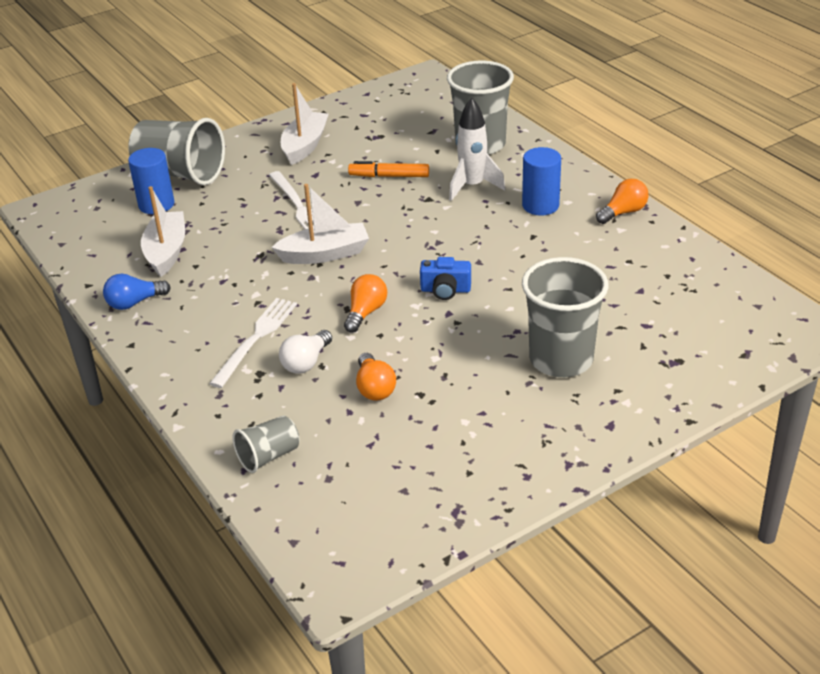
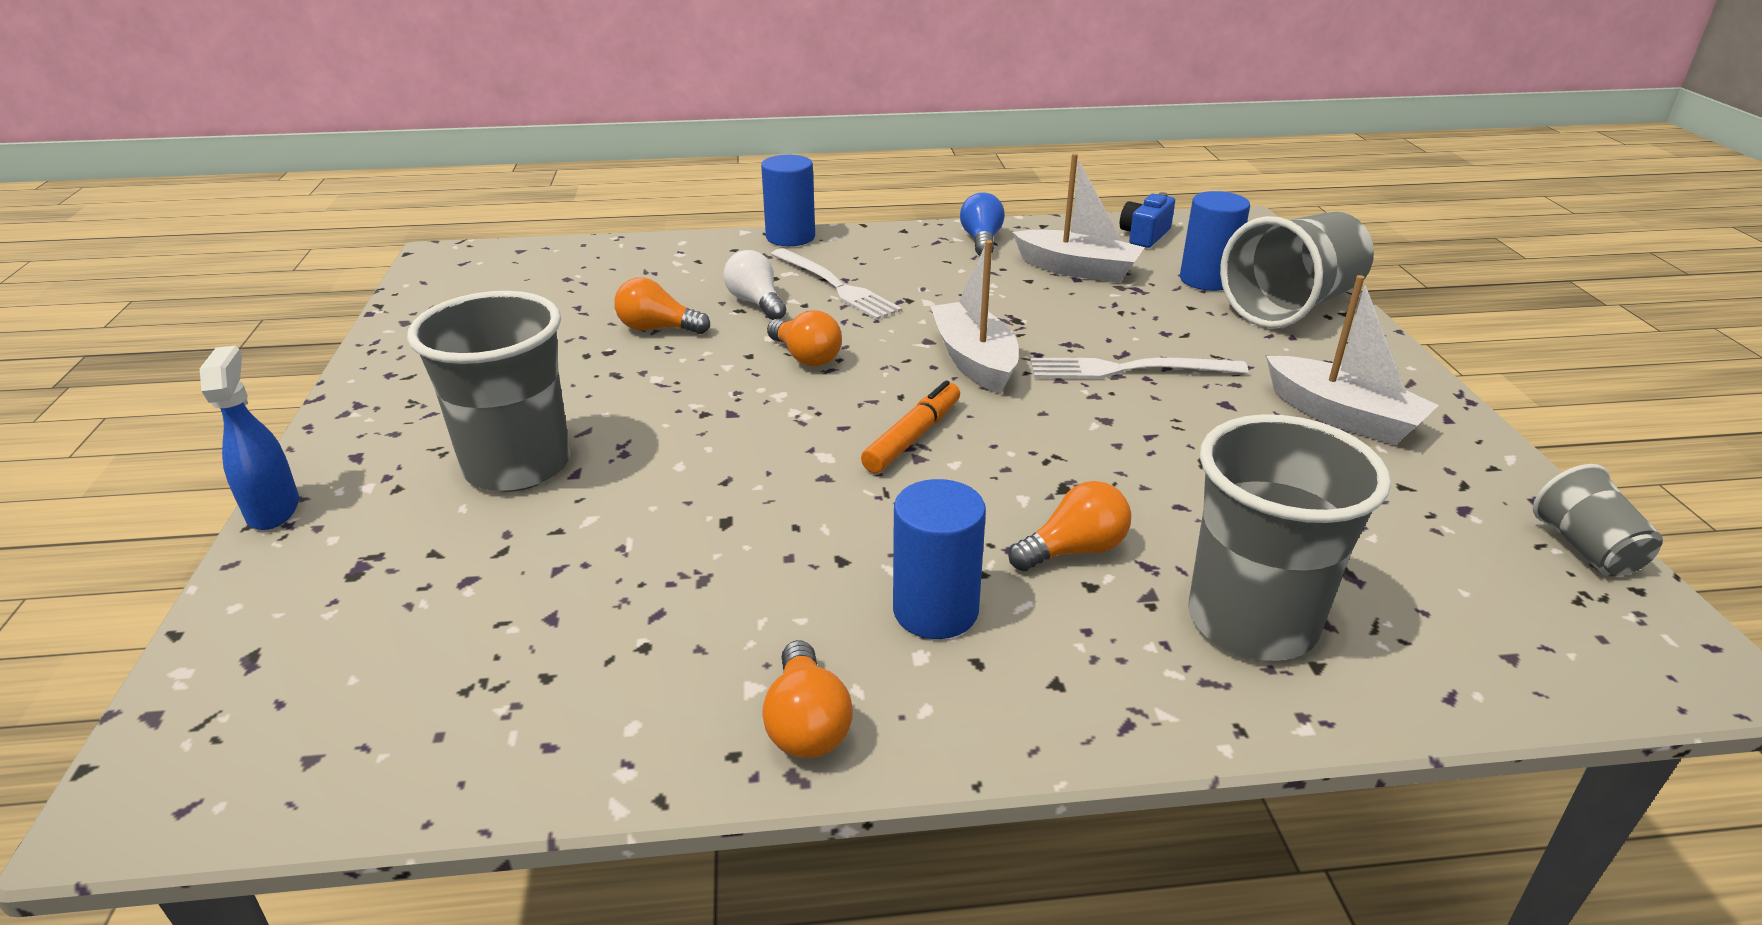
camera: 115 degrees right, 5 degrees down
(177, 395) = (790, 237): none -> blue cylinder
(268, 456) = (640, 259): grey cup -> grey cup (1585, 549)
(325, 254) = (974, 361): white boat -> white boat turned 150 degrees clockwise
(389, 176) = (1176, 470): orange marker -> orange marker (912, 437)
(445, 290) = (785, 426): blue camera -> blue camera (1144, 235)
(472, 186) = (1074, 550): white rocket -> orange light bulb
(674, 421) = (273, 509): none -> blue spray bottle

